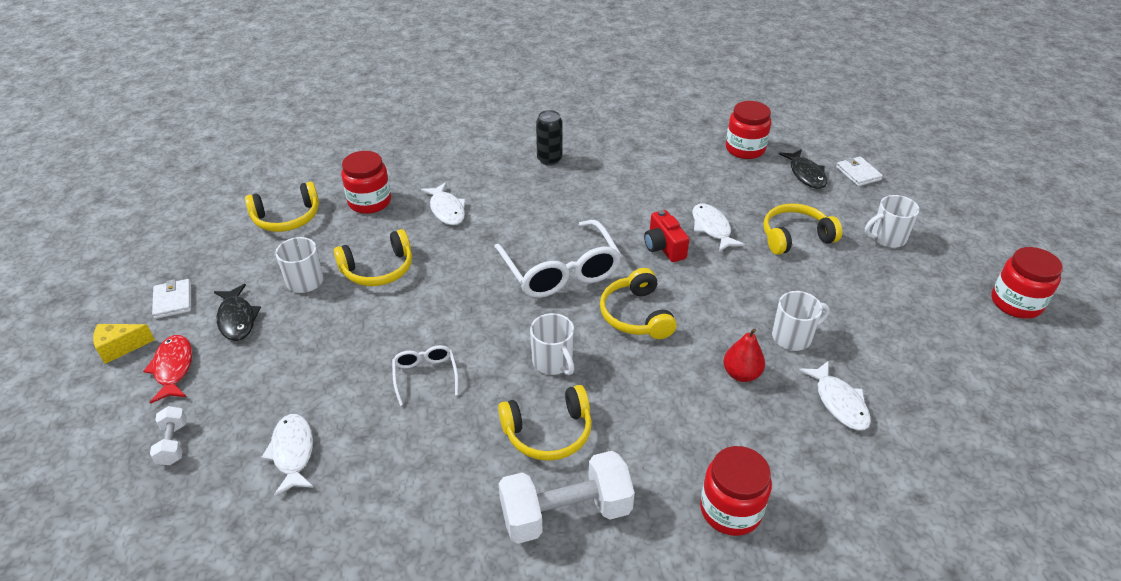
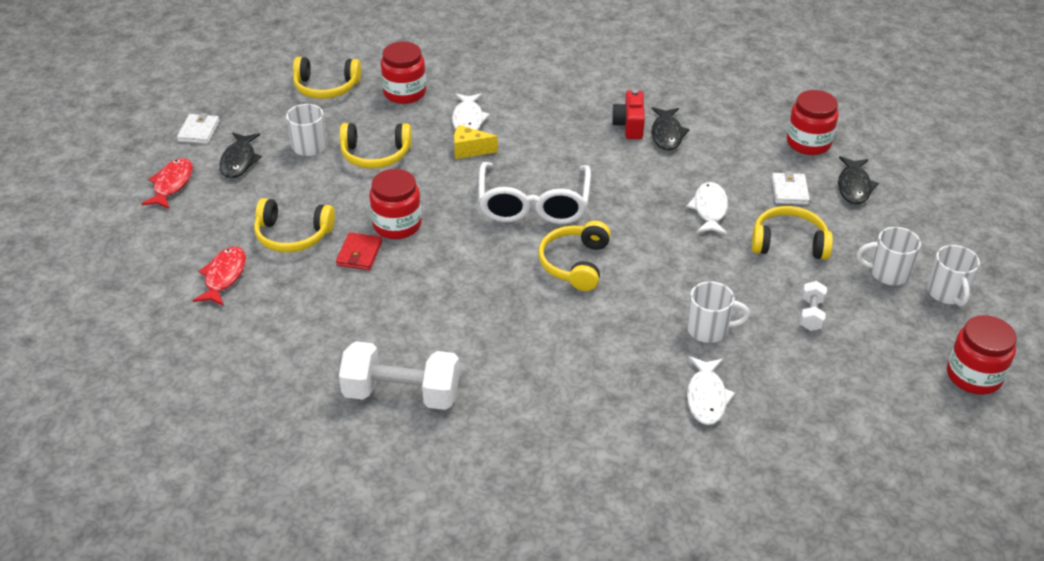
camera: 25 degrees right, 0 degrees up
(120, 348) = (142, 156): yellow cheese -> yellow cheese (469, 150)
(173, 444) = (143, 240): white dumbbell -> white dumbbell (811, 314)
(292, 452) = (224, 276): white fish -> red fish
(425, 375) = (359, 254): white glasses -> red wallet
(548, 432) = (430, 331): yellow headphones -> yellow headphones (293, 235)
(549, 159) = (597, 99): black can -> none
(553, 362) = (472, 278): white mug -> white mug (947, 293)
(629, 173) = (667, 134): none -> black fish
(664, 247) = (647, 213): red camera -> red camera (629, 125)
(730, 510) = (538, 441): red jar -> red jar (397, 225)
(741, 374) = (633, 343): red pear -> none
(858, 173) = (914, 202): white wallet -> white wallet (789, 191)

